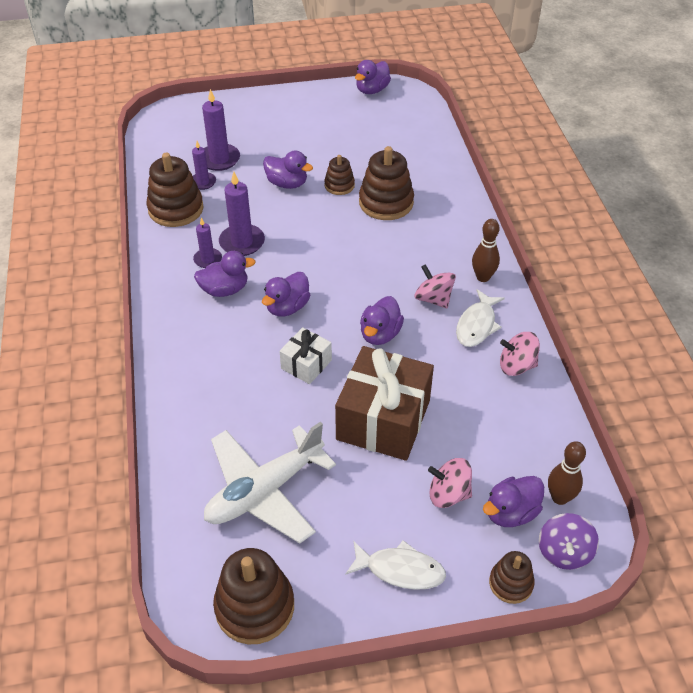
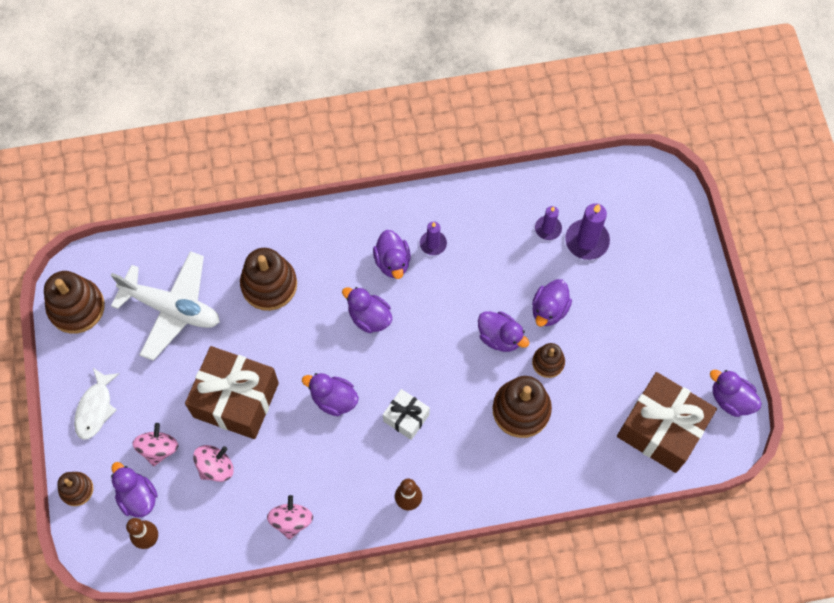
camera: 90 degrees right, 20 degrees up
(176, 209) = (505, 208): brown stacking toy -> brown stacking toy (269, 285)
(242, 242) = (457, 272): purple candle -> none
(264, 491) = (172, 308): white plane -> white plane turned 150 degrees clockwise
(306, 364) = (300, 336): white gift -> white gift (406, 417)
(313, 215) = (500, 337): none -> purple duck
(399, 125) = (661, 429): none -> brown gift
(433, 299) = (378, 450): pink spinning top -> pink spinning top (216, 467)
(477, 325) = (343, 489): white fish -> none
(564, 552) = (99, 534): purple spinning top -> none

